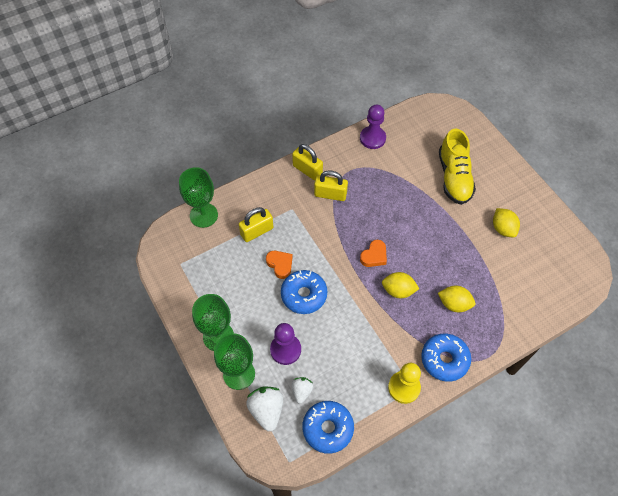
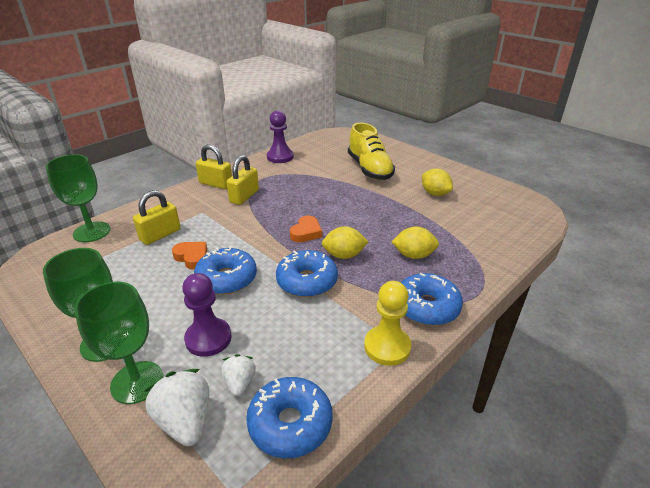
camera: 15 degrees left, 25 degrees down
(330, 194) = (244, 196): yellow padlock -> yellow padlock turned 60 degrees counterclockwise
(363, 312) = (307, 281): none -> blue donut

